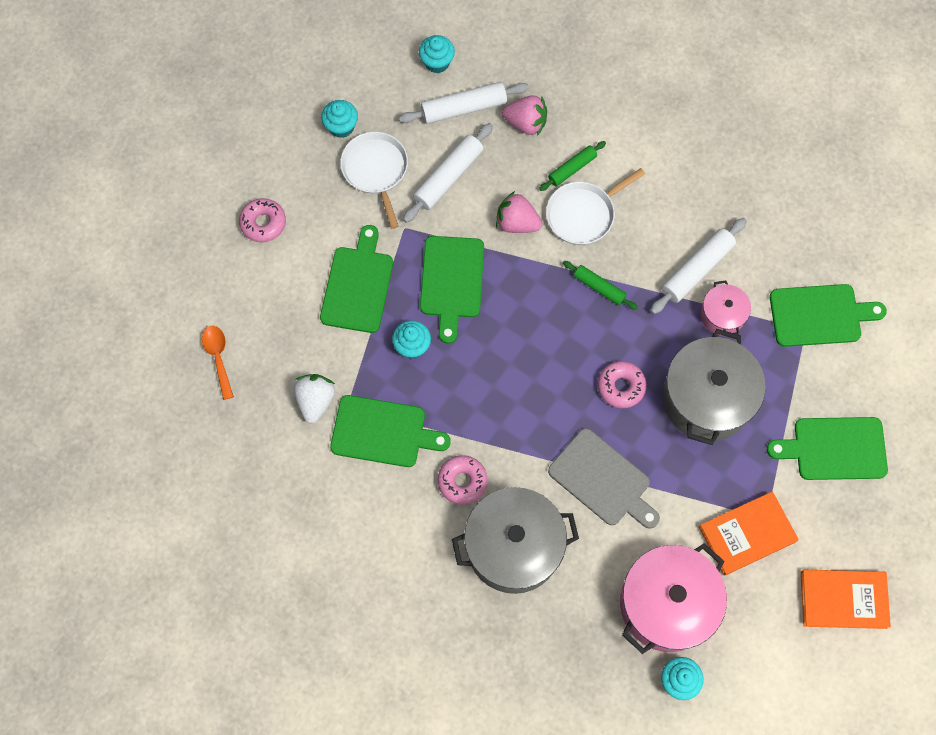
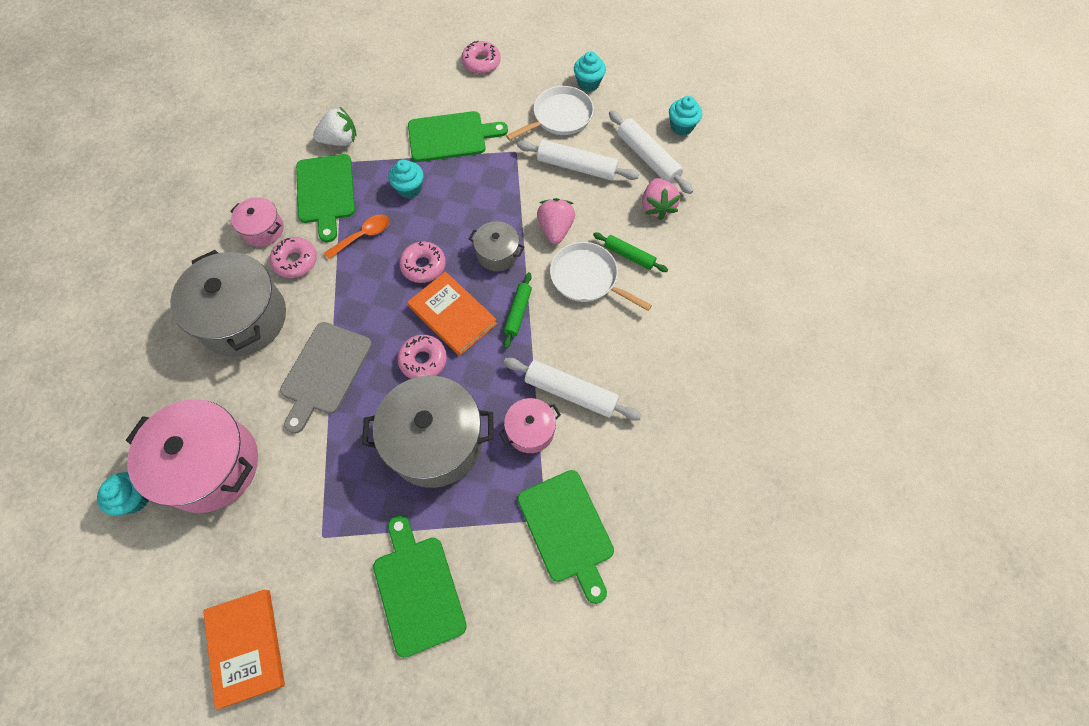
camera: 70 degrees right, 5 degrees down
(218, 358) = (358, 71): orange spoon -> orange spoon (363, 236)
(408, 507) = (263, 230): none -> pink pot
(452, 281) = (479, 198): green cutting board -> none
(514, 358) = (423, 266): none -> pink donut
(526, 285) = (497, 254): none -> grey pot
(747, 534) = (299, 522): orange book -> orange book (452, 315)

